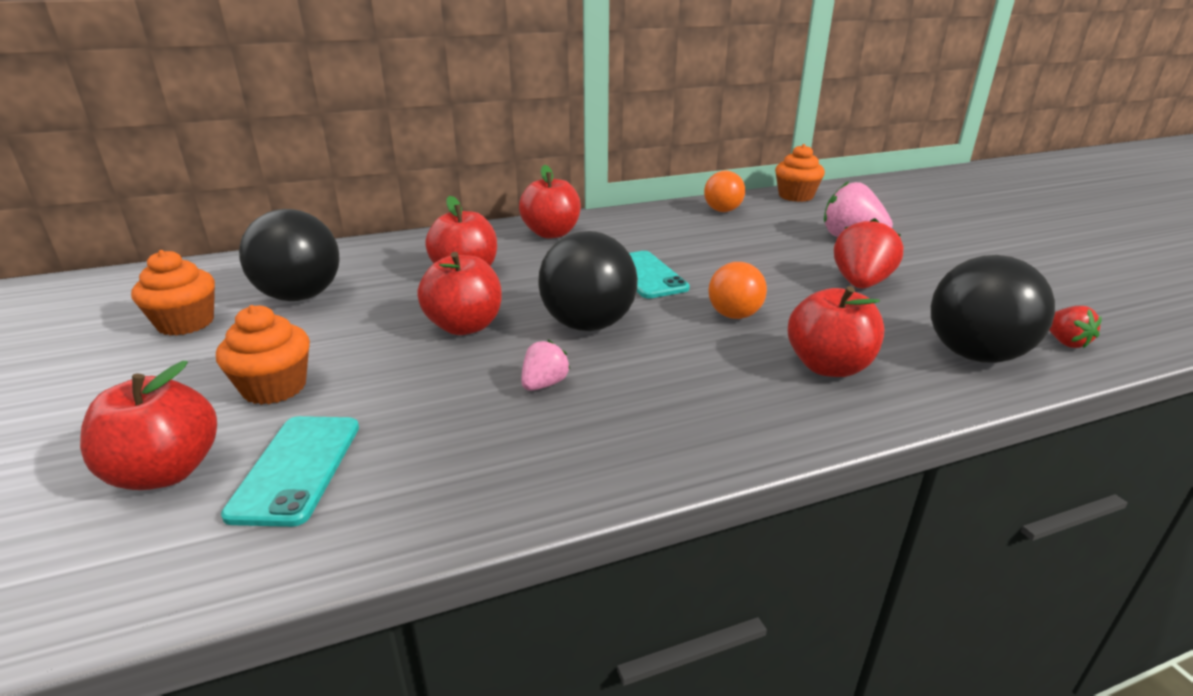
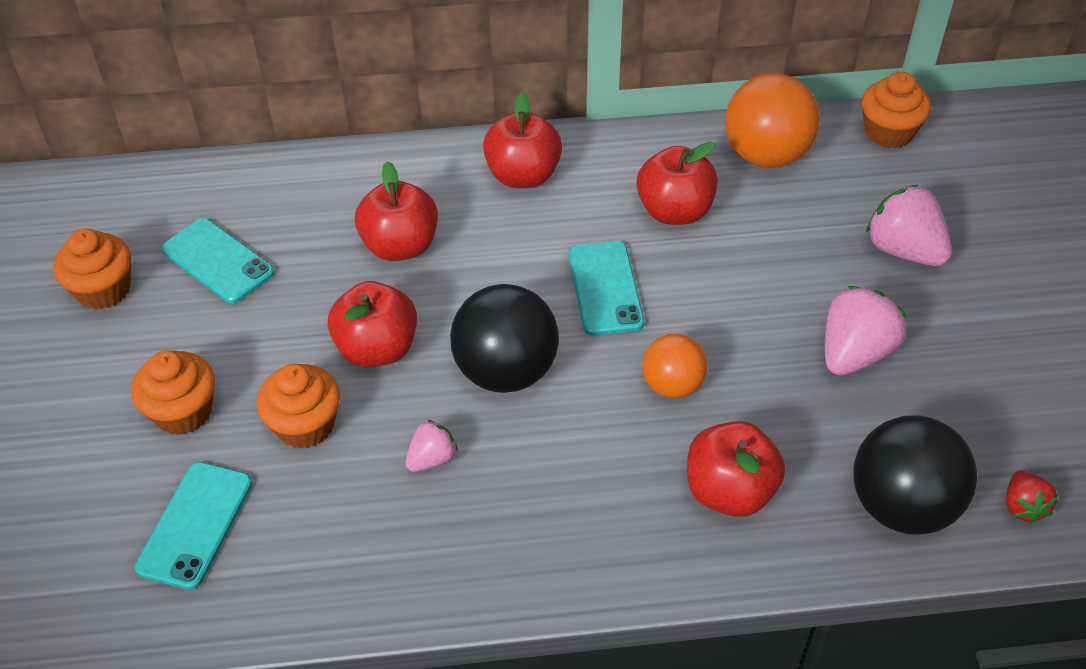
camera: 15 degrees right, 20 degrees up
(166, 472) = (92, 505): red apple -> red apple (674, 211)
(300, 296) = (218, 261): black ball -> turquoise phone
(407, 380) = (305, 425): none -> orange cupcake
(722, 211) = (766, 155): orange ball -> orange ball, size x1.67
(860, 284) = (854, 354): red strawberry -> pink strawberry

